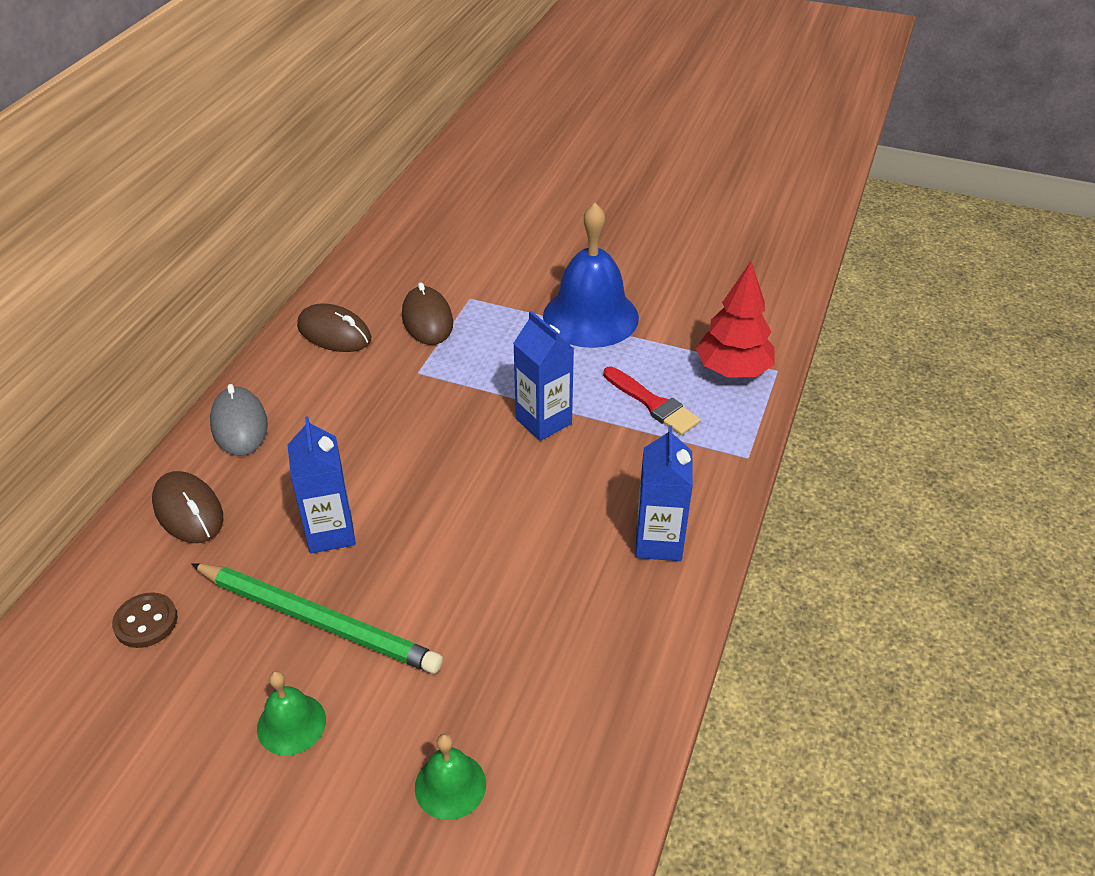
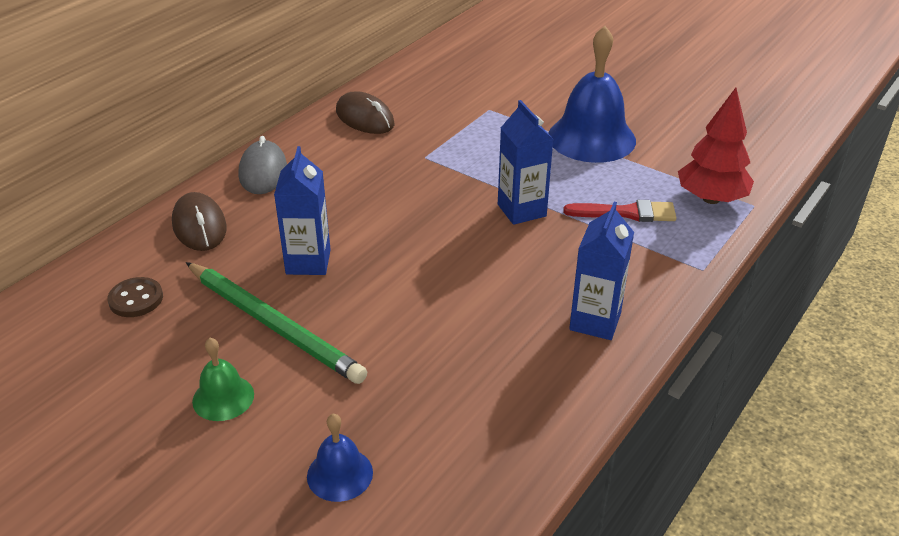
camera: 15 degrees right, 5 degrees down
(427, 320) = (446, 120): brown mouse -> none
(450, 785) = (340, 474): green bell -> blue bell
(653, 404) = (626, 213): red brush -> red brush turned 60 degrees counterclockwise

